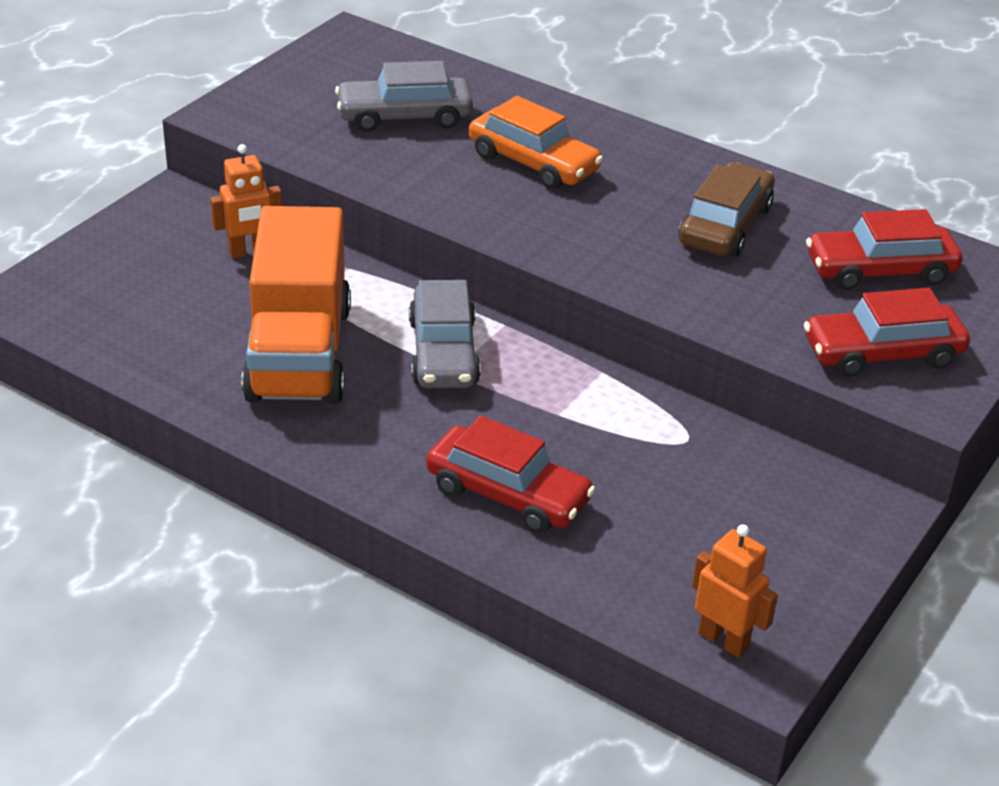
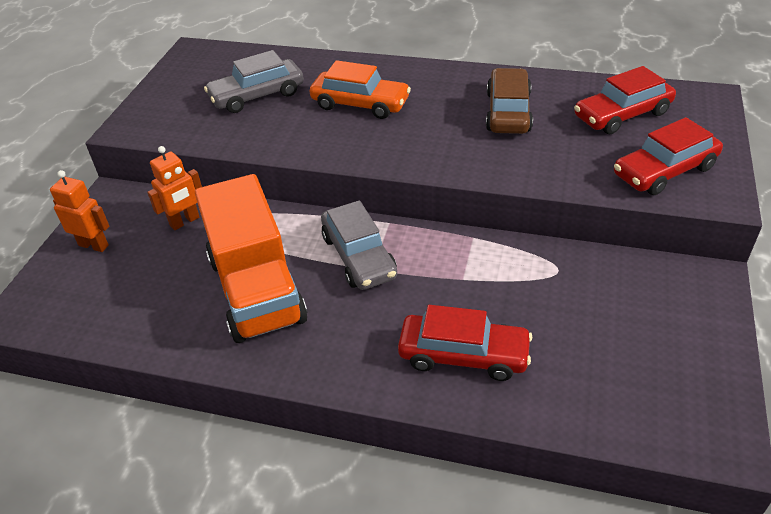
camera: 15 degrees left, 5 degrees up
(723, 640) = (682, 425): orange robot -> orange robot (94, 245)

